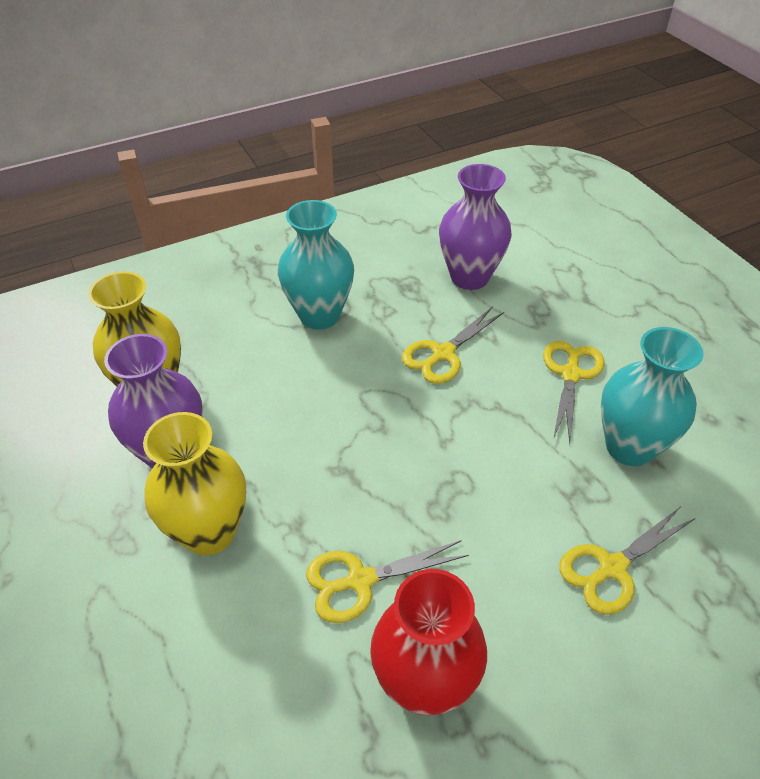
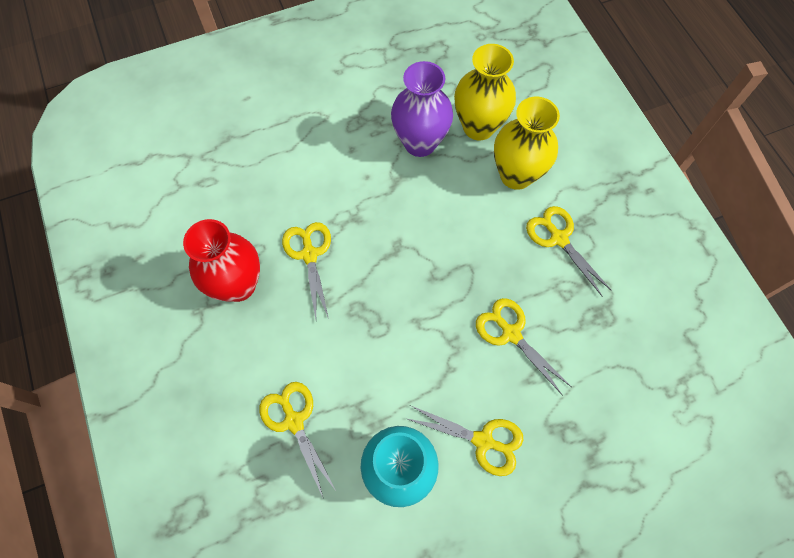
camera: 95 degrees right, 20 degrees up
(209, 532) = (356, 169): yellow vase -> yellow vase (516, 175)
(319, 315) = (558, 238): turquoise vase -> yellow scissors
(469, 277) = (615, 373): purple vase -> none

